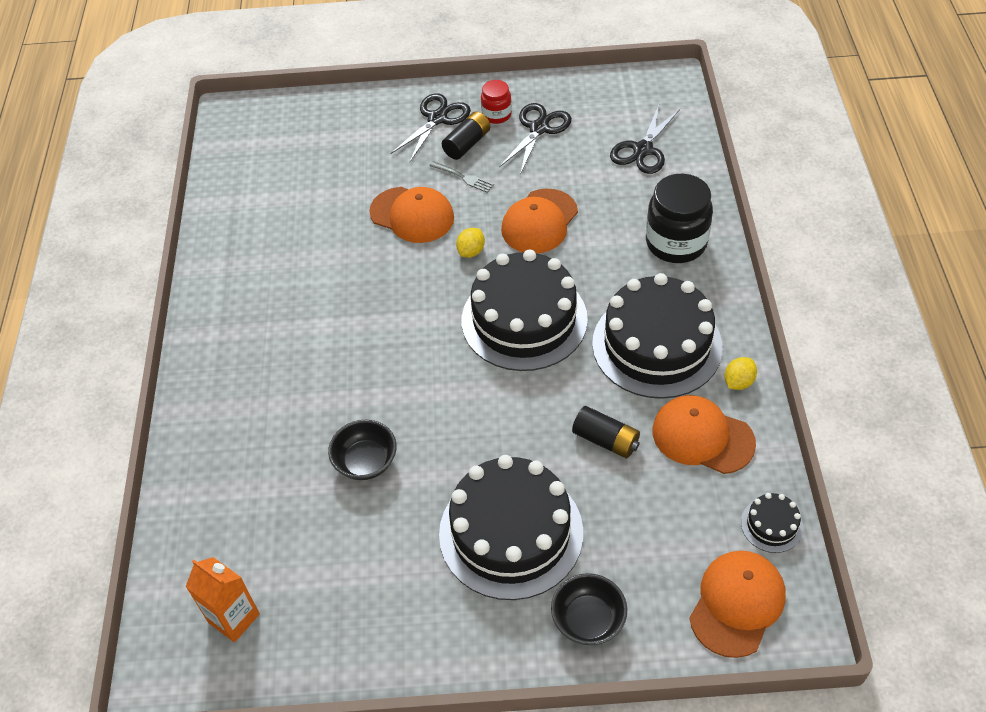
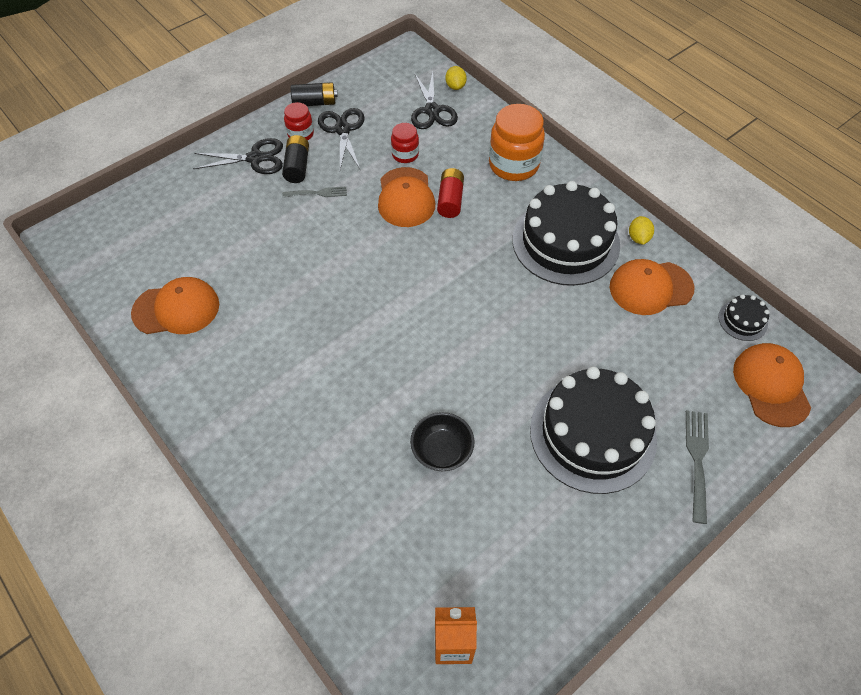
camera: 40 degrees left, 5 degrees up
(412, 215) = (303, 241): orange cap -> orange cap (176, 309)
(437, 119) = (255, 158): black scissors -> black scissors turned 90 degrees clockwise
(471, 251) = (375, 245): yellow lemon -> yellow lemon (455, 86)
(524, 319) = (460, 274): black cake -> none
(576, 180) = (405, 154): none -> red jar
(579, 245) = (450, 200): none -> red battery
(588, 620) = (697, 460): black bowl -> grey fork
(606, 440) = (593, 327): black battery -> black battery (315, 103)
(676, 243) = (513, 165): black jar -> orange jar

